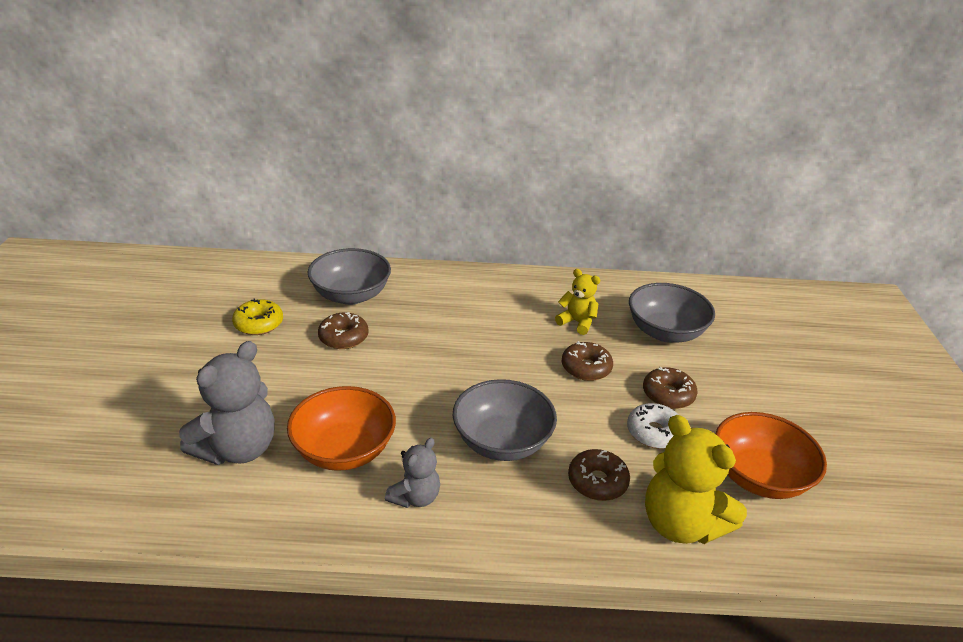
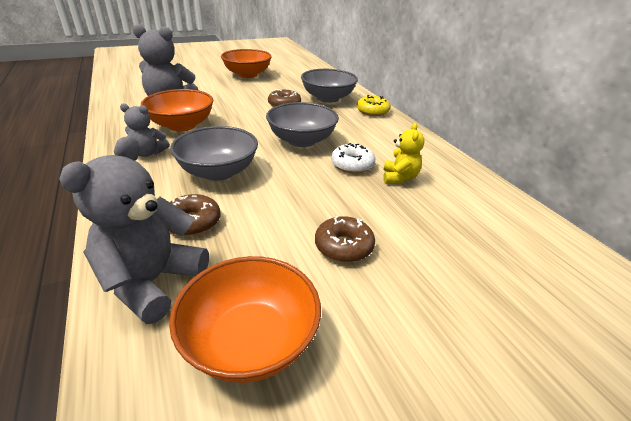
camera: 65 degrees right, 0 degrees up
(184, 338) = (247, 75): none -> orange bowl
(259, 324) = (275, 85): yellow donut -> yellow donut (372, 111)
(586, 368) = (339, 192): brown donut -> none
(654, 432) = (277, 245): white donut -> white donut (352, 165)
(665, 332) = (448, 230): grey bowl -> grey bowl (302, 140)
(681, 524) = (152, 282): yellow teddy bear -> grey teddy bear

